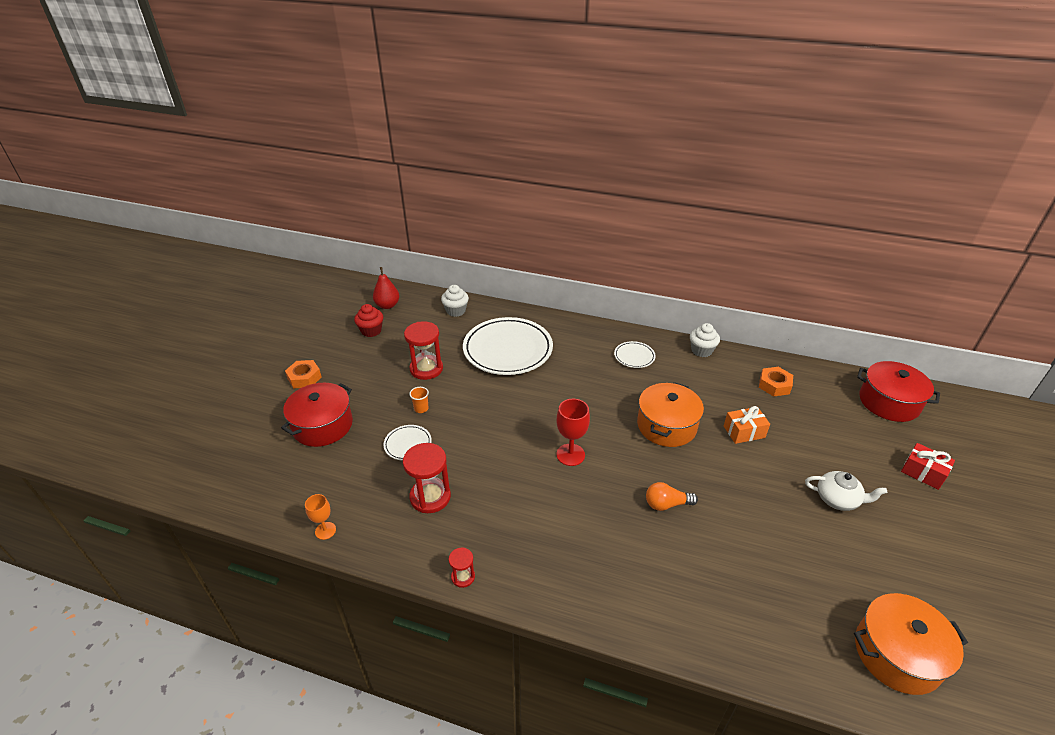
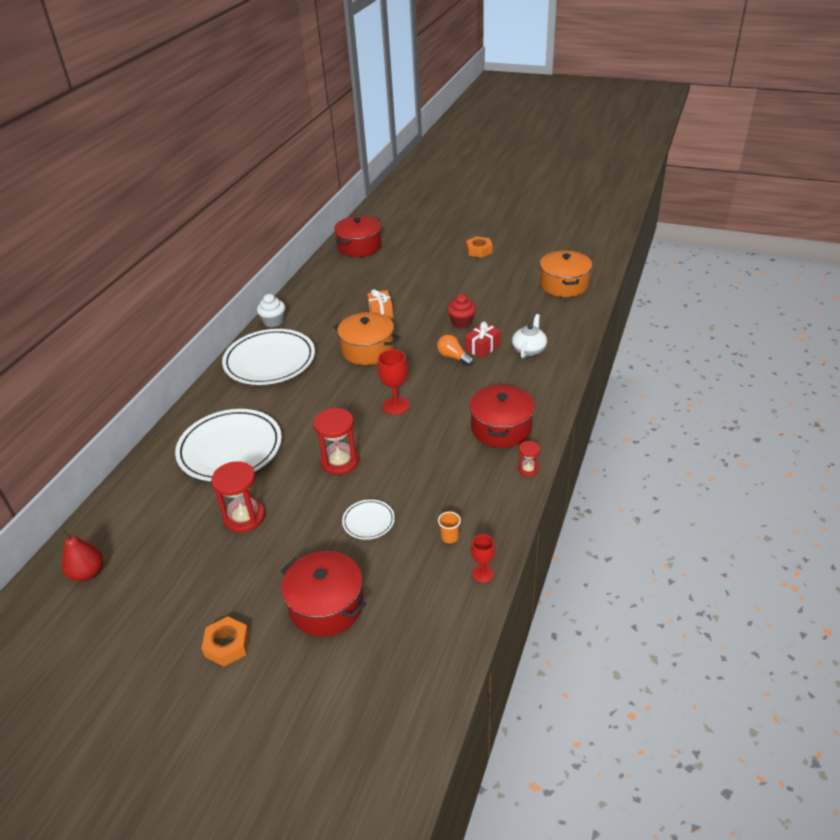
camera: 85 degrees left, 0 degrees up
(325, 530) = (482, 574): orange goblet -> red goblet
(371, 331) = (144, 584): red cupcake -> red cupcake (461, 322)
(421, 408) = (314, 515): orange cup -> orange cup (449, 537)
(430, 497) = (441, 497): red hourglass -> red hourglass (339, 462)
(456, 311) = (134, 498): white cupcake -> none
(534, 552) = (501, 428): none -> red pot
(634, 356) = (270, 361): white plate -> white plate, size x2.22
(666, 504) = (453, 357): orange light bulb -> orange light bulb turned 135 degrees clockwise
(774, 385) = (329, 291): orange nut -> orange nut (479, 251)
(838, 499) = (450, 283): white teapot -> white teapot (529, 349)
(923, 472) = (429, 248): red gift -> red gift (483, 347)

